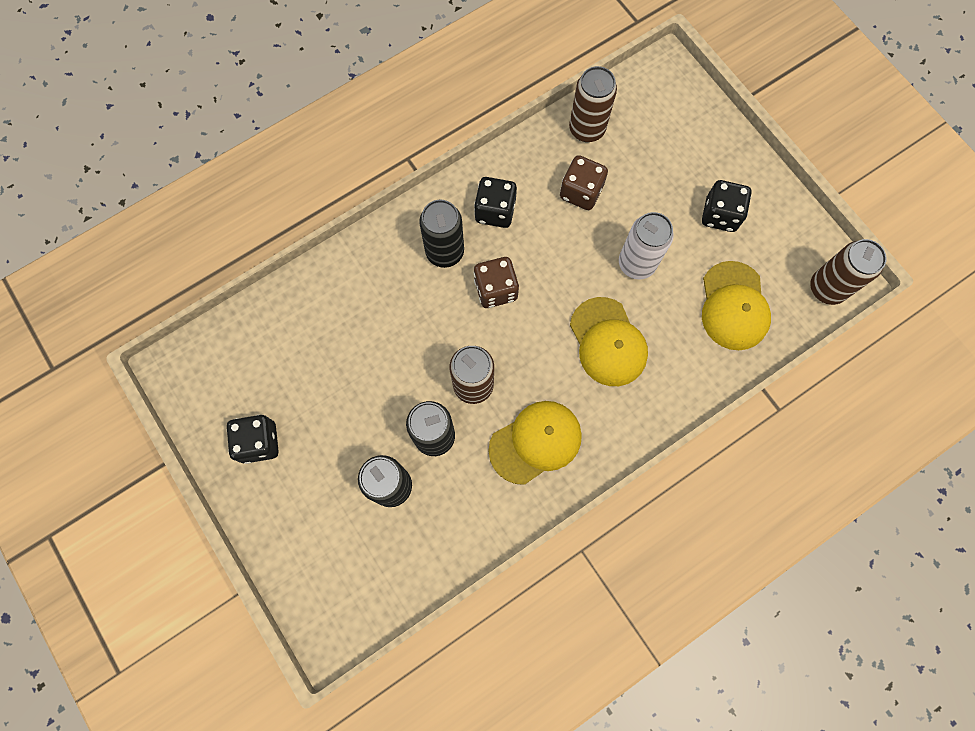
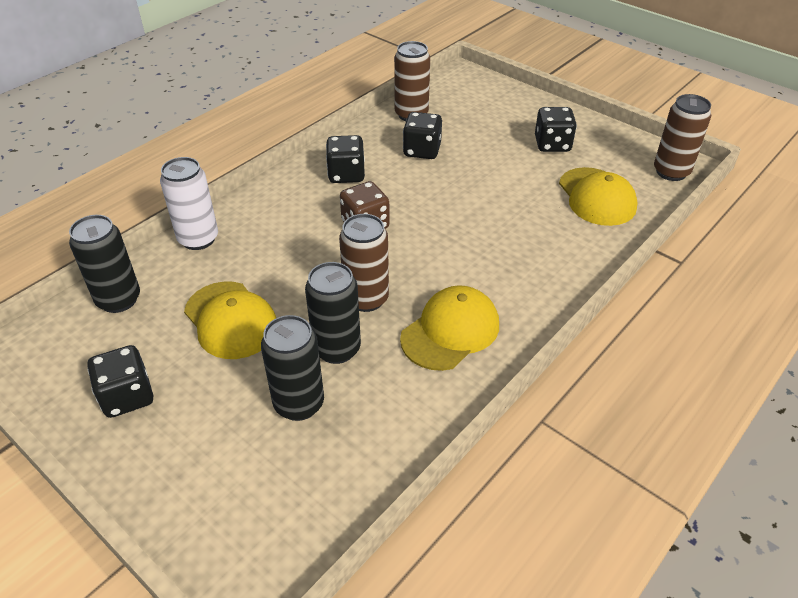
camera: 15 degrees left, 30 degrees down
(445, 252) = (305, 208): black can -> black can (119, 300)
(581, 192) = (422, 150): brown dice -> black dice
(608, 342) = (491, 241): yellow cap -> yellow cap (230, 320)
(636, 263) = (493, 185): white can -> white can (198, 239)

